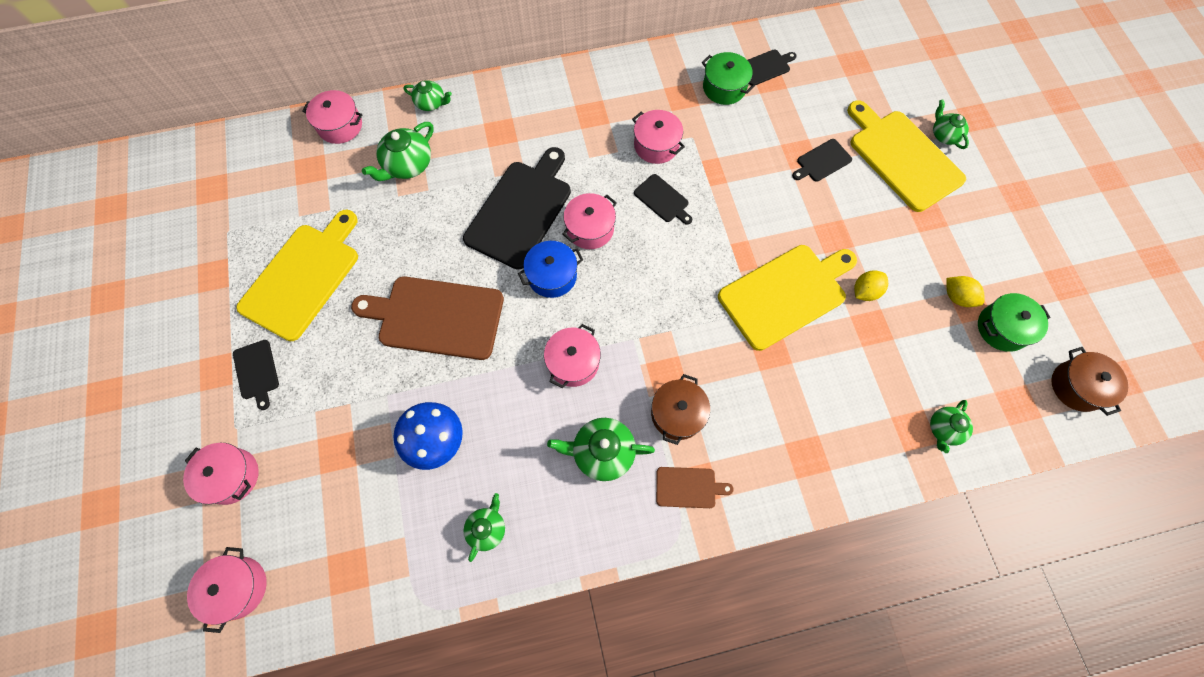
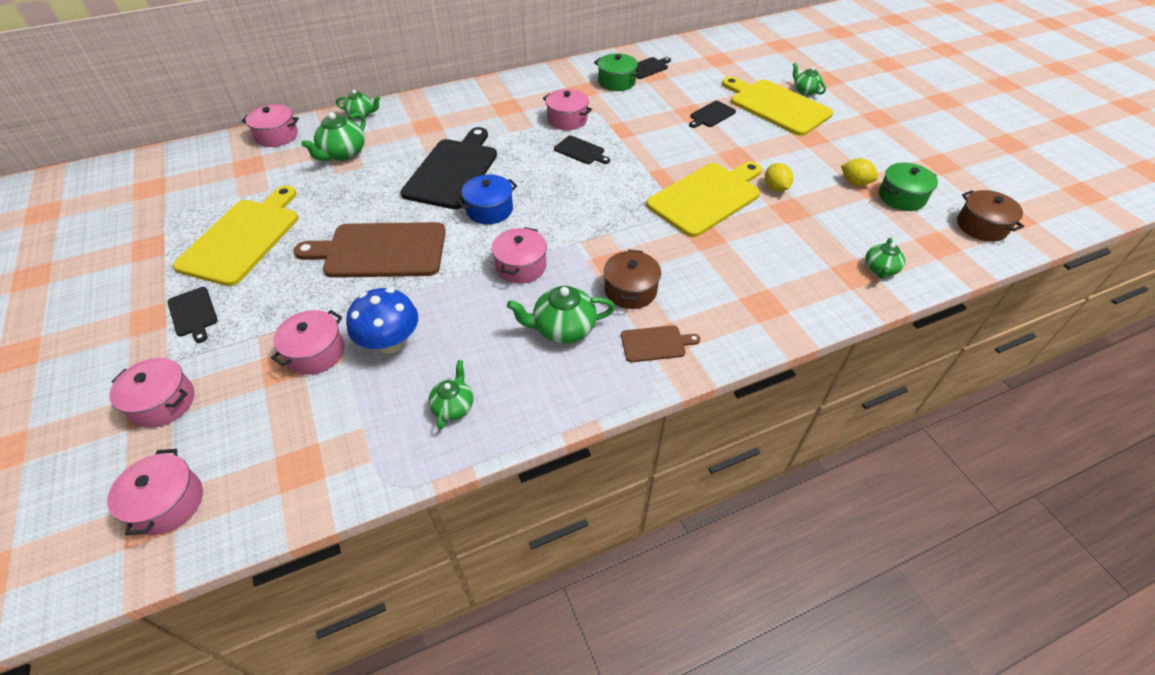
camera: 10 degrees left, 20 degrees down
(590, 229) = (519, 176): pink pot -> pink pot (315, 352)
(865, 291) = (775, 188): yellow lemon -> yellow lemon turned 60 degrees counterclockwise

